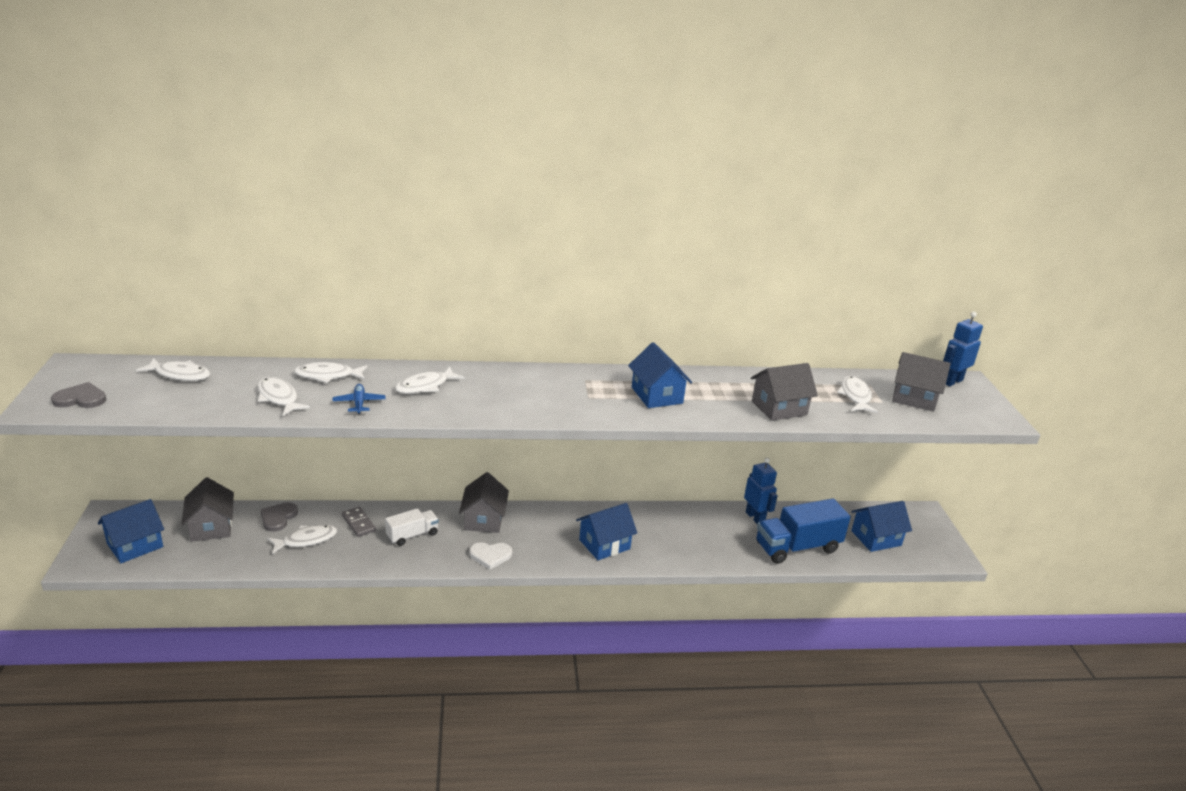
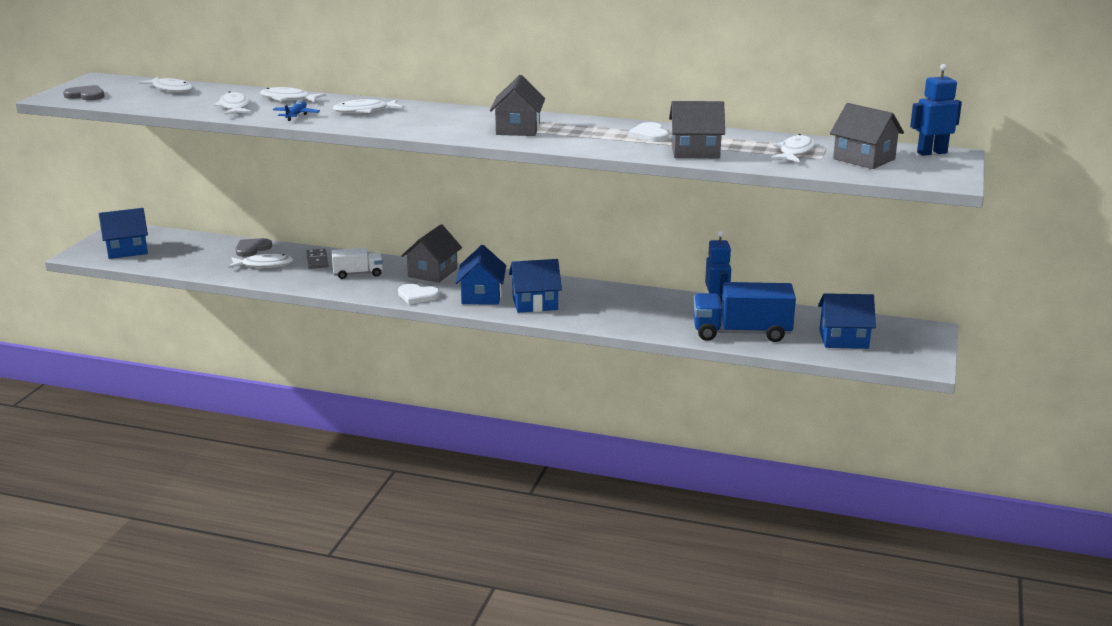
camera: 25 degrees right, 5 degrees down
(211, 527) = (194, 247): grey house -> grey house (518, 129)
(657, 395) = (577, 134): blue house -> blue house (481, 296)
(719, 388) = (649, 135): none -> white heart

